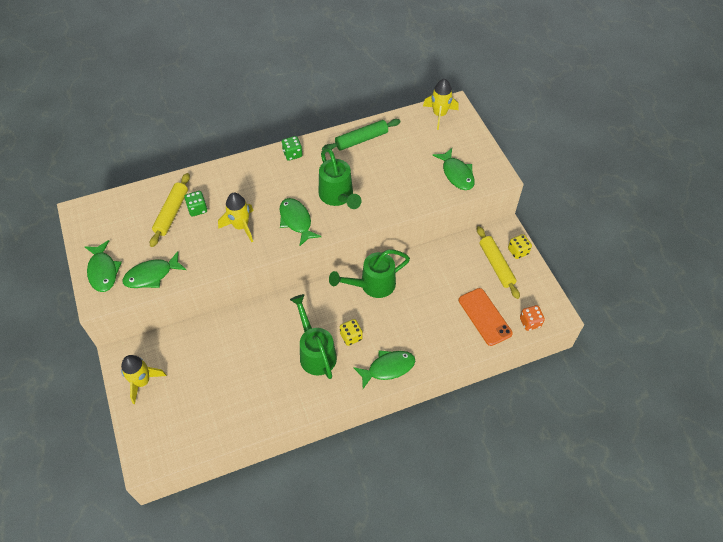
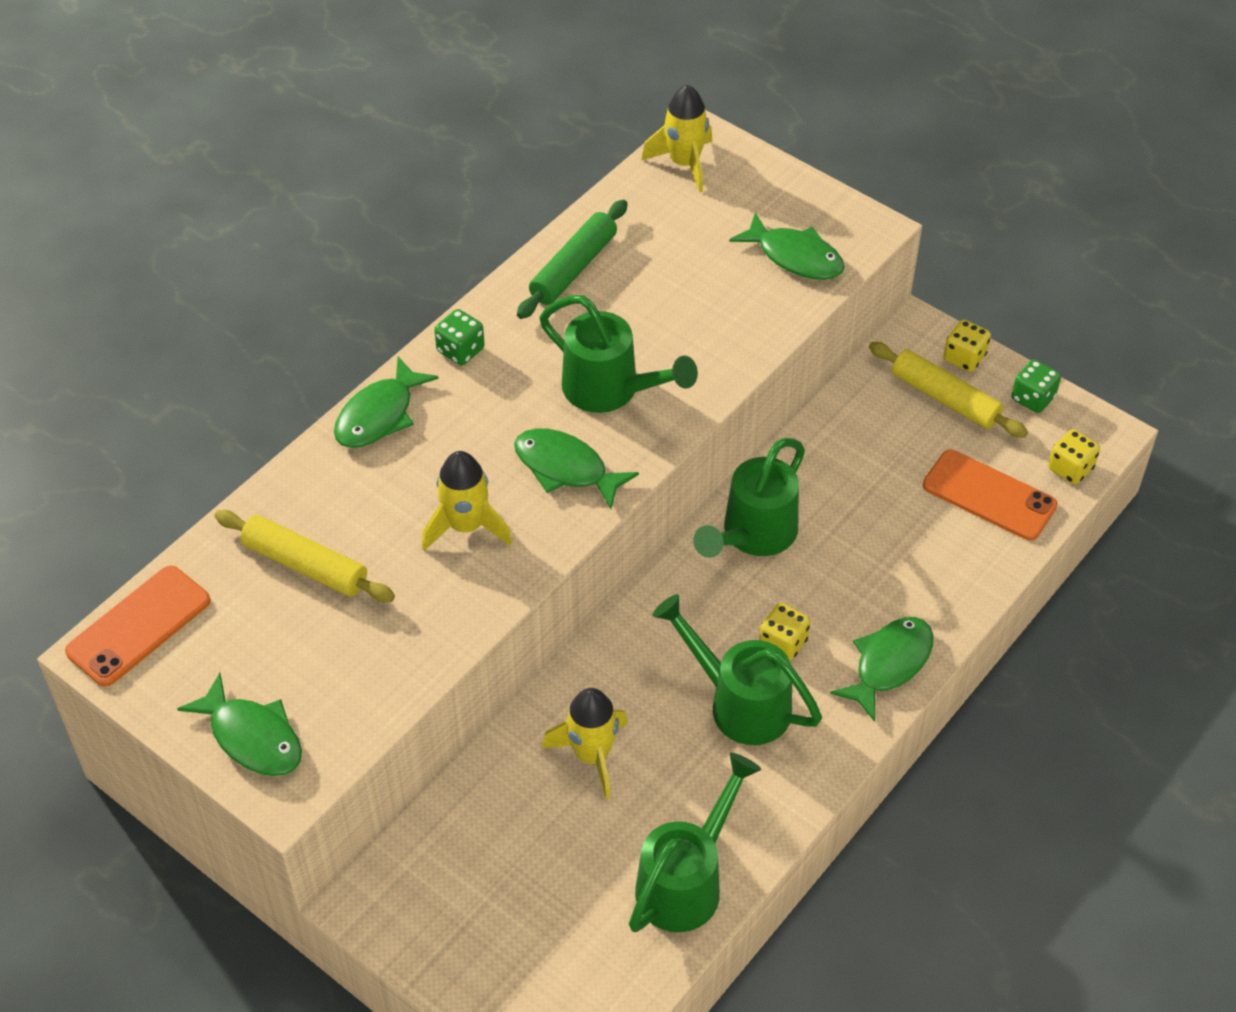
camera: 30 degrees left, 5 degrees down
(98, 208) = (139, 626): none -> orange phone
(142, 382) = (447, 924): yellow rocket -> yellow rocket (592, 755)
(152, 275) = (360, 697): green fish -> green fish (379, 415)
(172, 213) = (305, 565): yellow rolling pin -> yellow rolling pin turned 45 degrees counterclockwise
(197, 209) = (352, 534): green dice -> green dice (1032, 398)
(241, 415) = (686, 881): none -> green watering can
(530, 322) = (1070, 469): orange dice -> yellow dice

